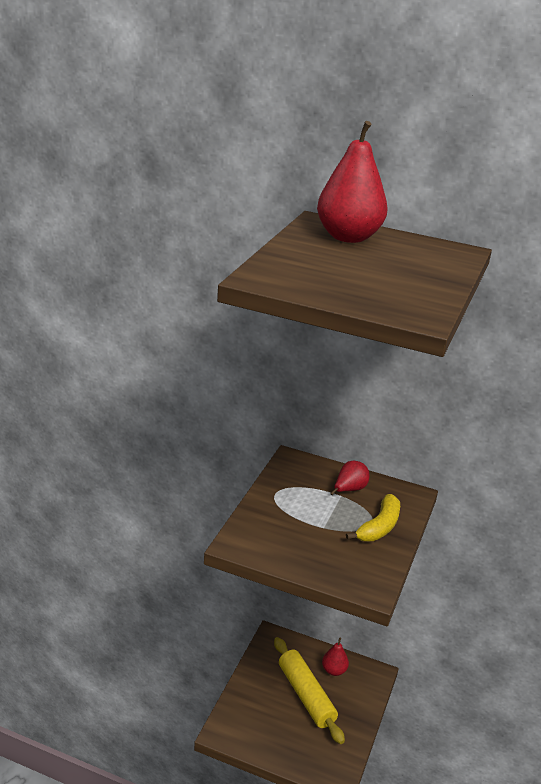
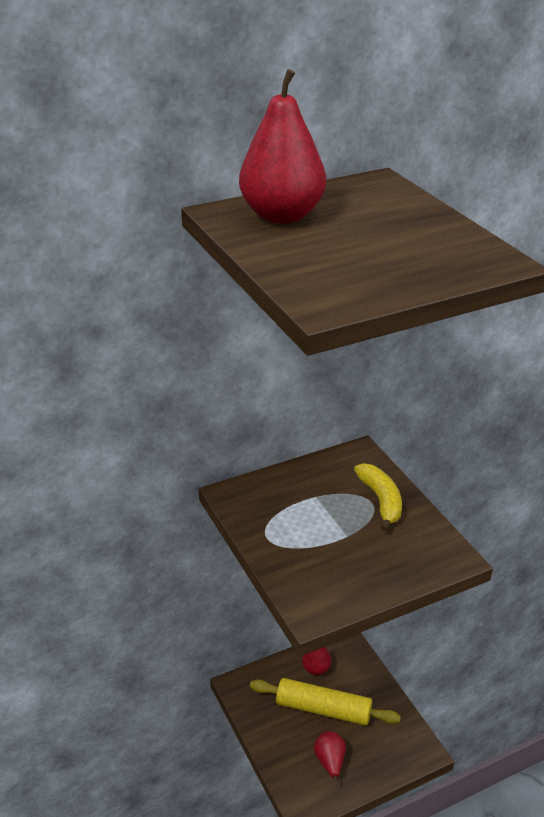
camera: 45 degrees left, 5 degrees up
(349, 489) = (313, 486): red pear -> red pear (330, 762)

